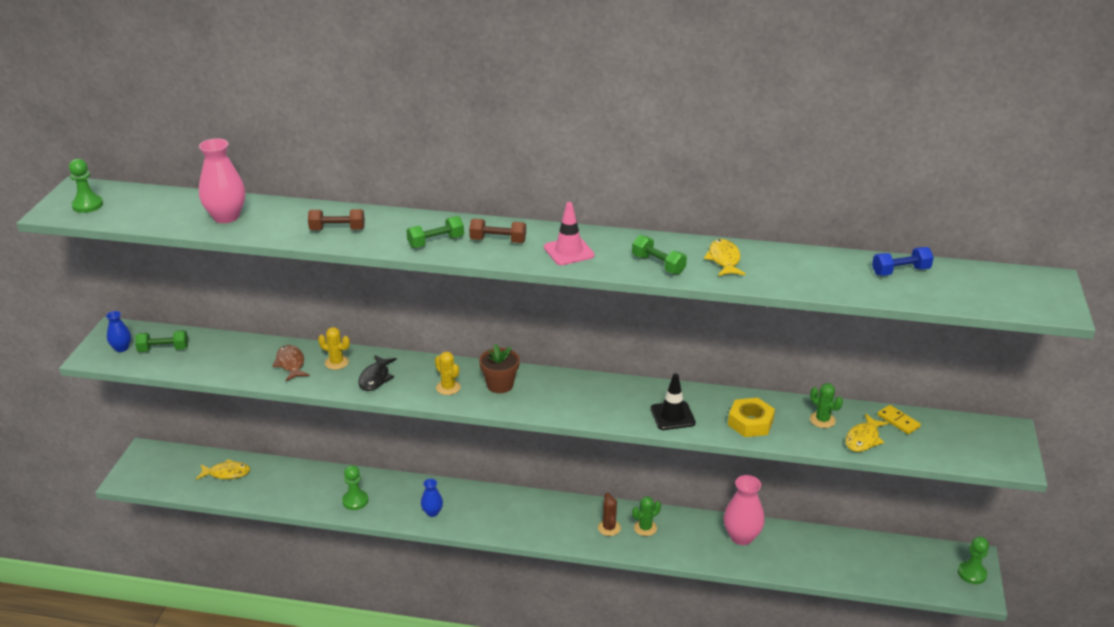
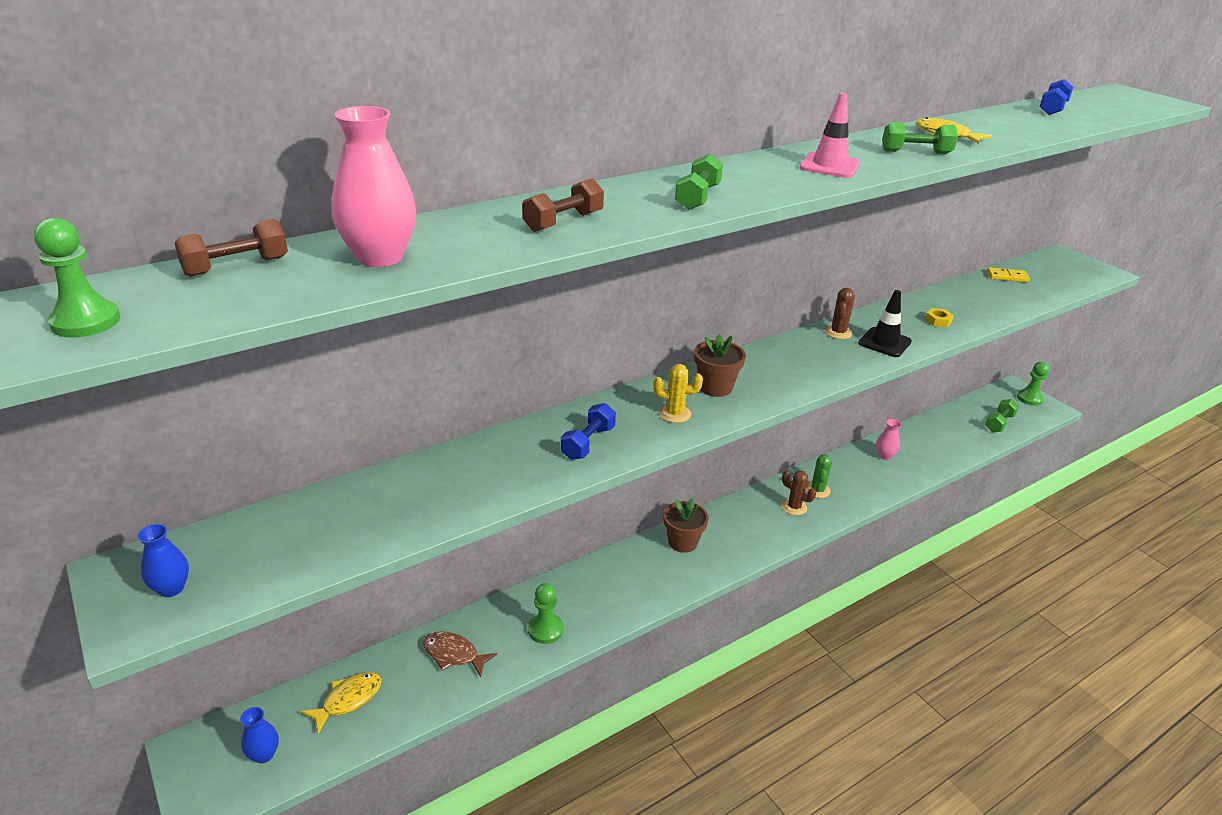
camera: 45 degrees left, 0 degrees up
(163, 349) = (249, 554): green dumbbell -> green dumbbell (999, 423)
(291, 364) = (464, 479): brown fish -> brown fish (454, 654)
(336, 362) = (517, 450): yellow cactus -> none
(375, 378) = (588, 443): black fish -> blue dumbbell
(432, 512) = (637, 590): blue vase -> blue vase (264, 754)
(498, 241) = (751, 178): brown dumbbell -> brown dumbbell (236, 266)
(500, 503) = (682, 542): none -> brown flower pot
(653, 392) = (838, 332): none -> brown cactus
(741, 537) = (884, 456): pink vase -> pink vase, size x0.56
(750, 422) = (938, 321): yellow nut -> yellow nut, size x0.53
(822, 420) = (971, 297): green cactus -> none
(863, 439) = (1014, 297): yellow fish -> none

